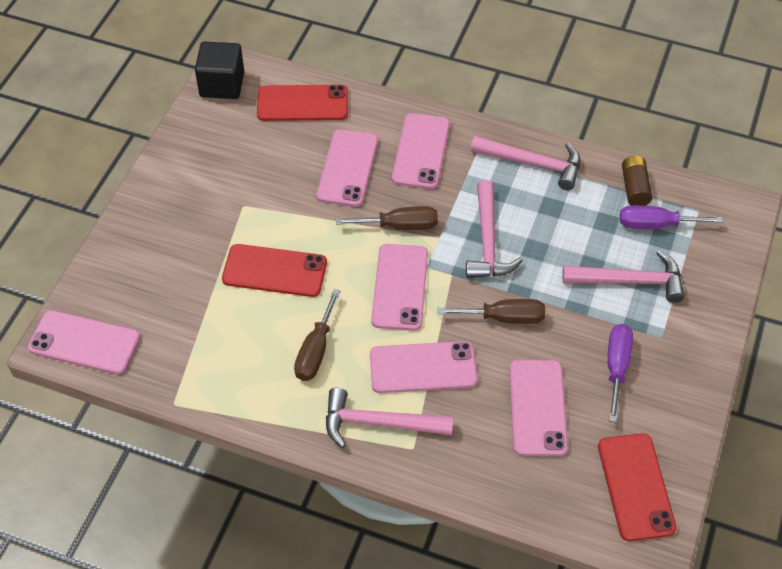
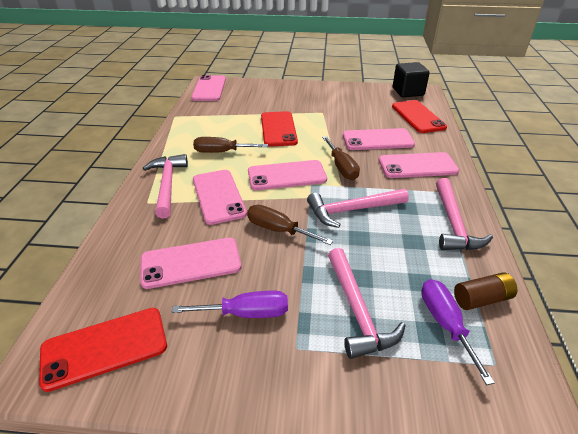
camera: 75 degrees right, 15 degrees down
(504, 318) = (278, 230): brown screwdriver -> brown screwdriver turned 135 degrees clockwise

